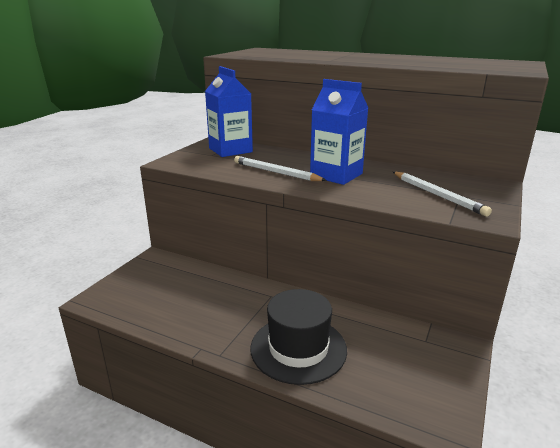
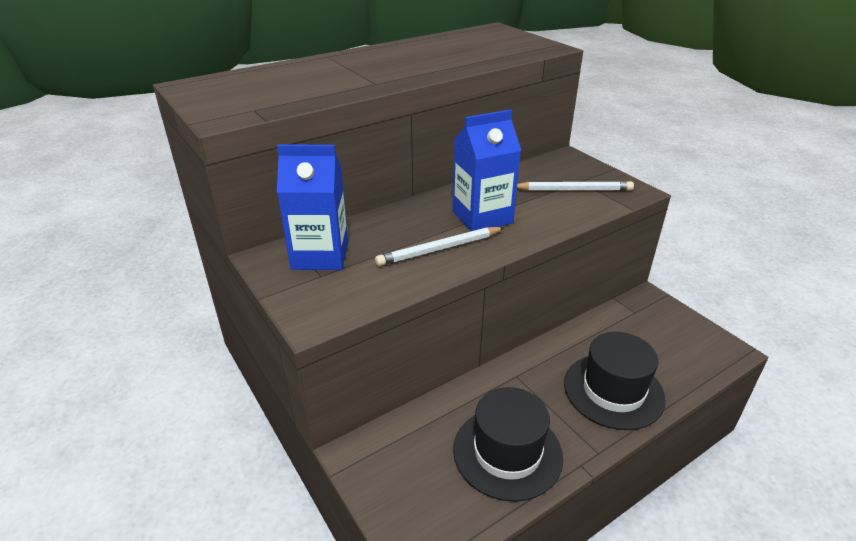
camera: 60 degrees left, 10 degrees up
(191, 311) = (507, 452): none -> black hat

